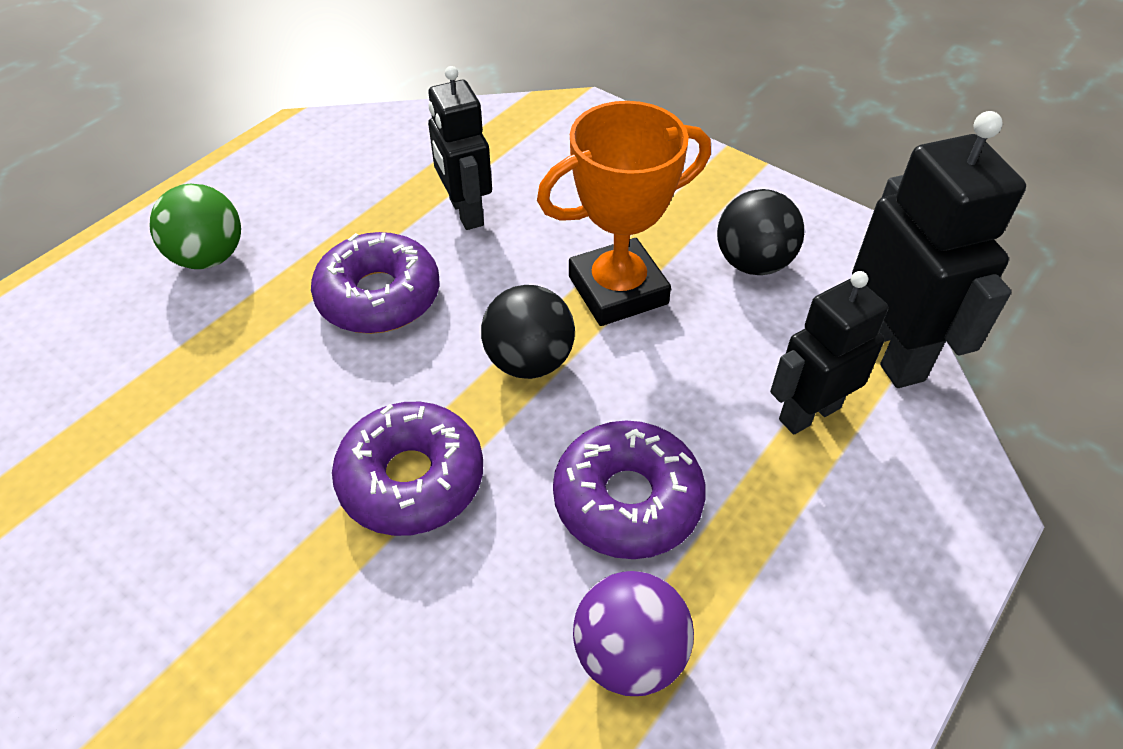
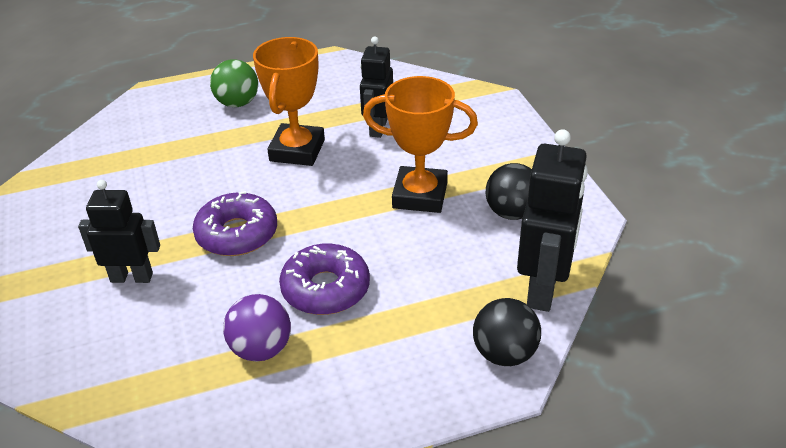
camera: 35 degrees right, 10 degrees down
(379, 296) = (297, 150): purple donut -> orange trophy
(529, 361) = (340, 209): black ball -> black ball (504, 354)
(809, 413) = (462, 296): black robot -> black robot (132, 277)

